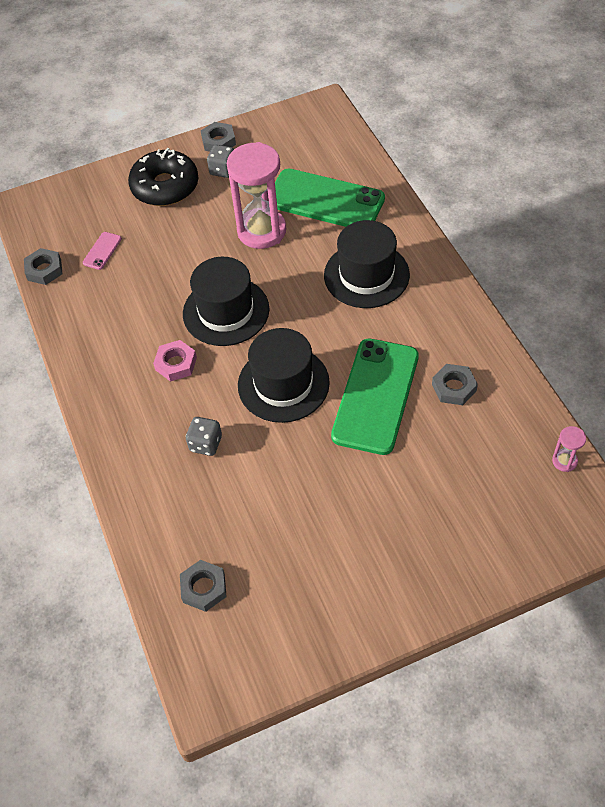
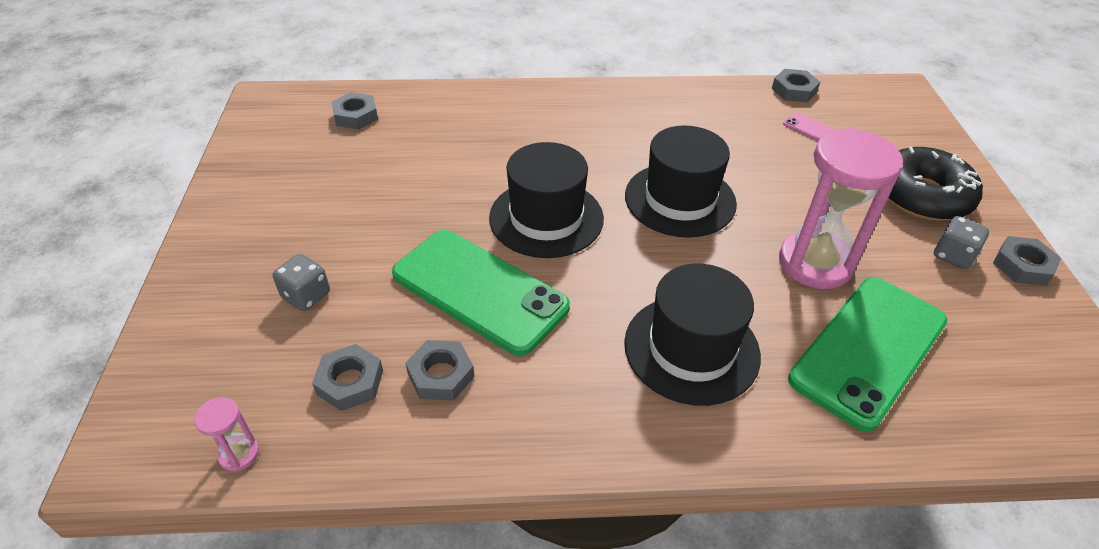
camera: 105 degrees right, 10 degrees down
(176, 364) = (620, 149): pink nut -> none
(205, 444) = (505, 147): grey dice -> grey dice (306, 295)
(486, 432) = (350, 382): none -> grey nut

